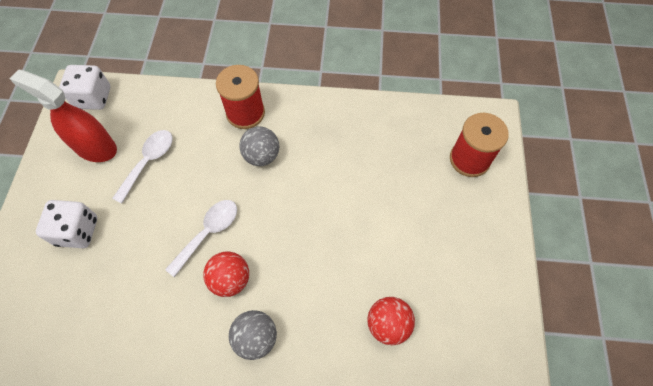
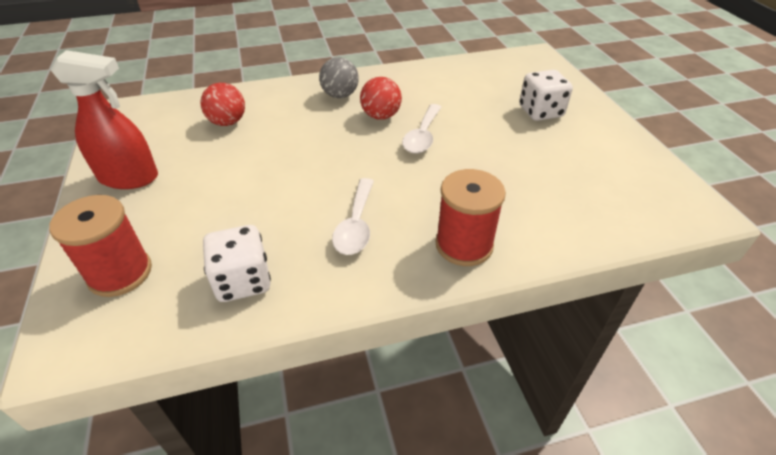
camera: 160 degrees right, 20 degrees down
(93, 98) = (669, 209): white dice -> white dice (243, 281)
(95, 147) = (602, 166): red spray bottle -> red spray bottle (129, 177)
(149, 162) = (532, 169): white spoon -> white spoon (356, 225)
(261, 156) = (410, 205): grey ball -> none

